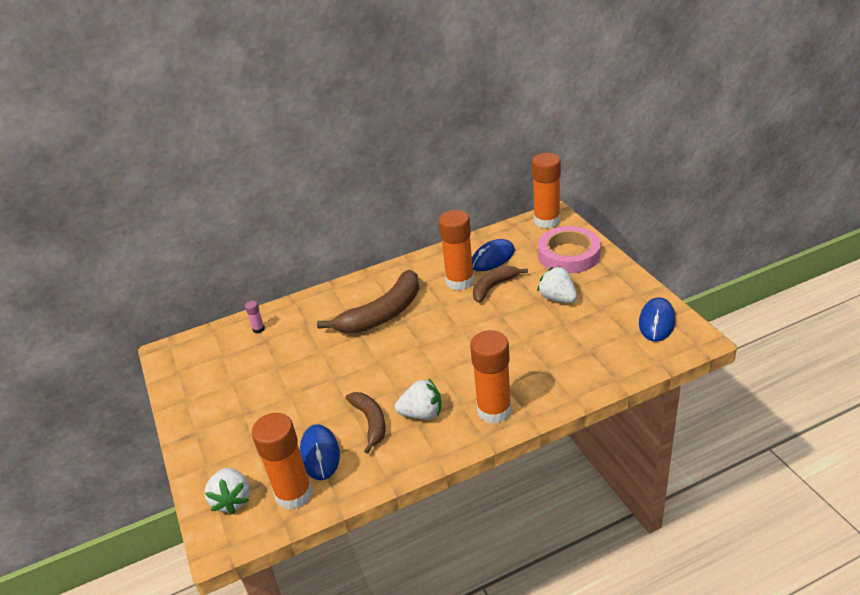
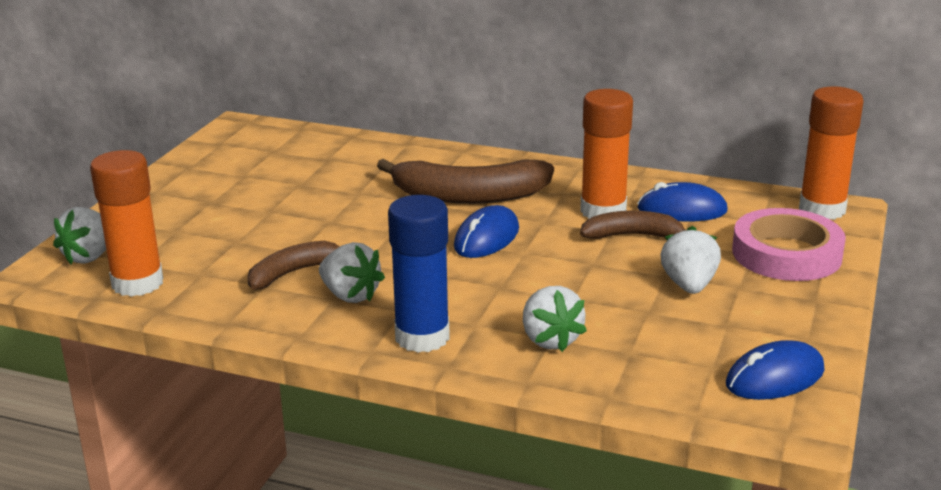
camera: 40 degrees right, 10 degrees down
(258, 329) = (337, 148): pink glue stick -> none
(320, 454) = (209, 269): blue mouse -> blue mouse (486, 238)
(370, 422) = (294, 273): brown banana -> brown banana turned 150 degrees counterclockwise
(494, 410) = (422, 337): orange glue stick -> blue glue stick
(549, 369) = (550, 340): none -> white strawberry

